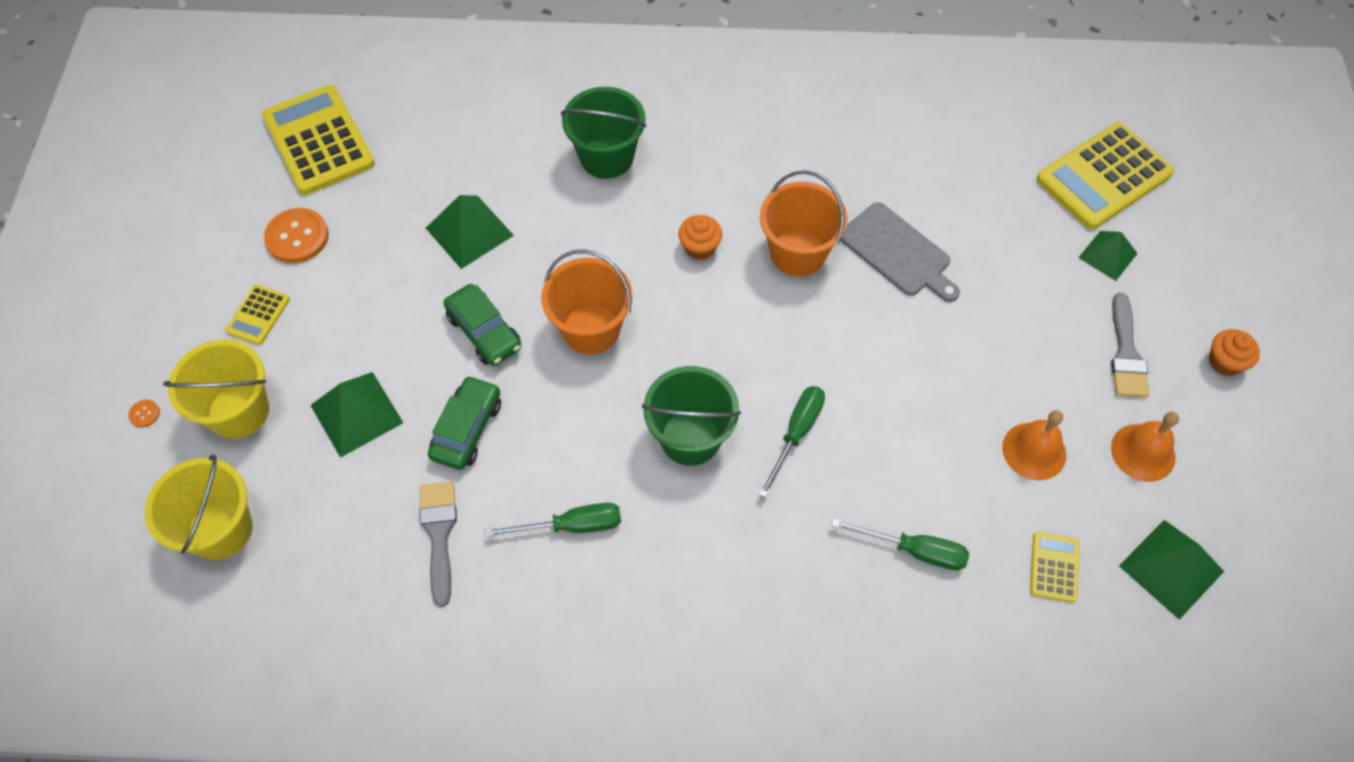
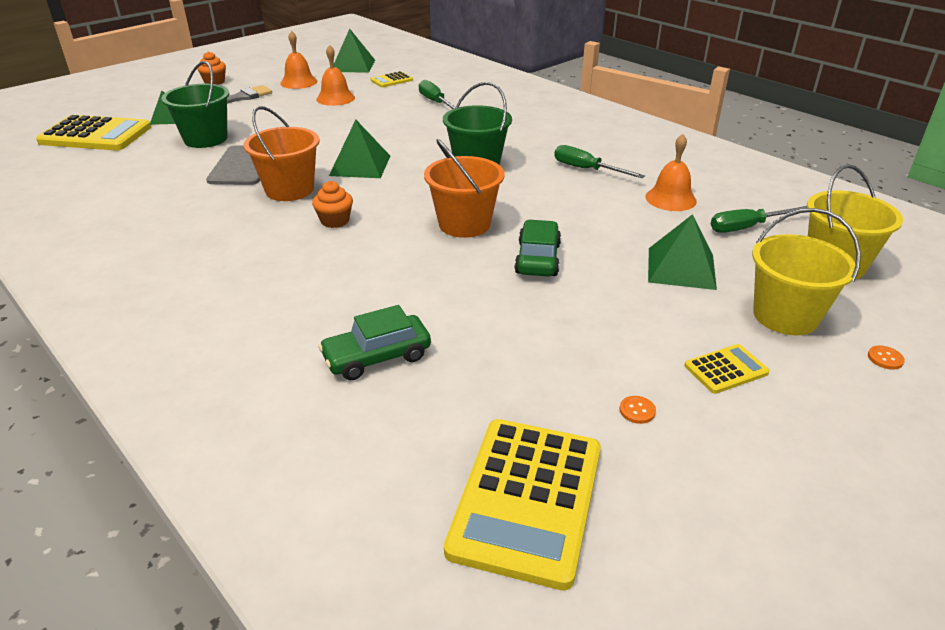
camera: 135 degrees left, 25 degrees down
(297, 237) = (637, 411): orange button -> orange button, size x0.44
(439, 534) = (670, 199): grey brush -> orange bell
(467, 429) = (606, 225): green car -> green car (377, 357)
(469, 231) = (472, 319): green pyramid -> green pyramid (360, 165)
(606, 157) = (297, 300): green bucket -> green bucket (205, 139)
(796, 434) = (423, 143): green screwdriver -> green screwdriver (747, 227)

